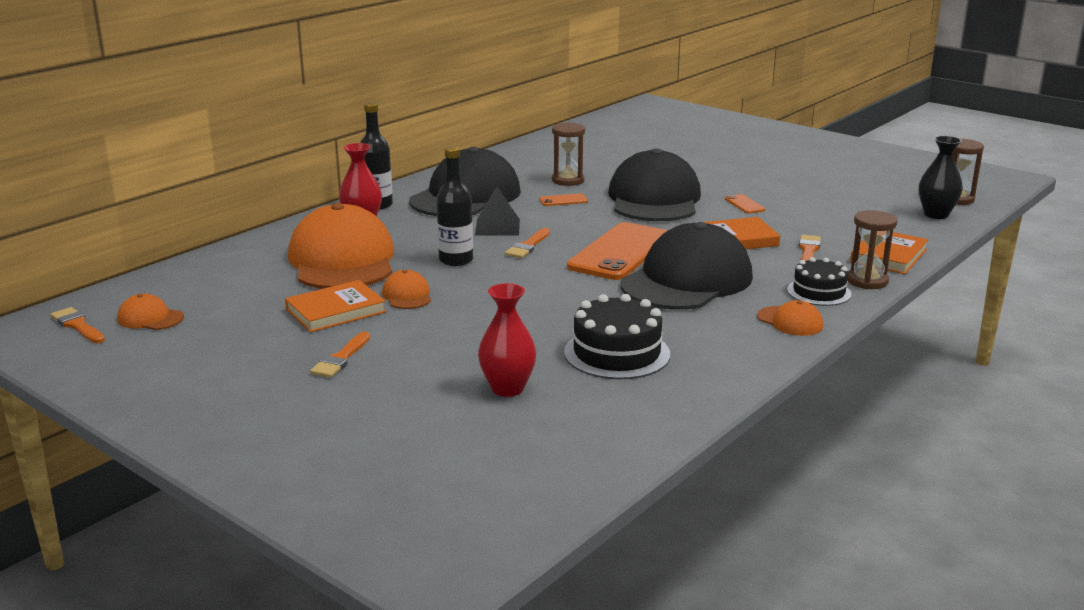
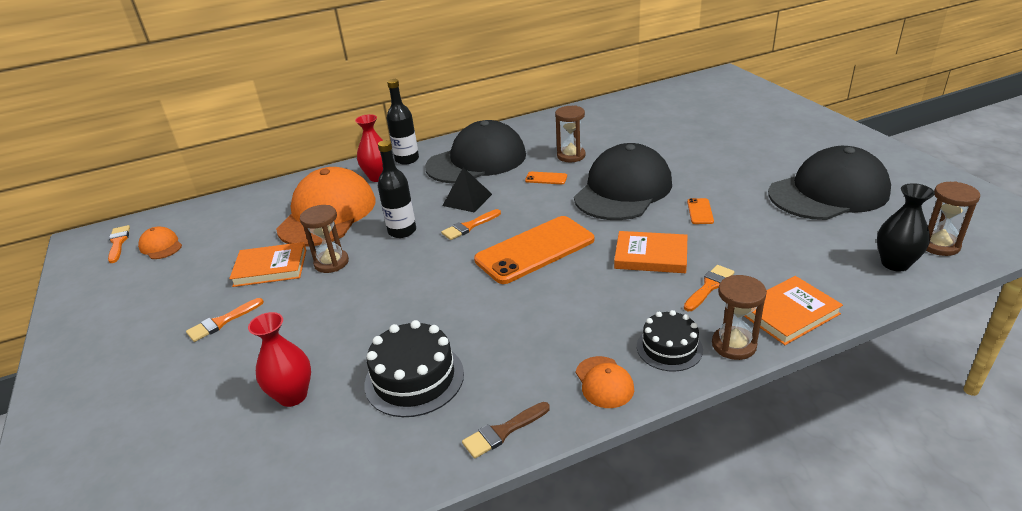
camera: 30 degrees right, 10 degrees up
(407, 295) = (331, 263): orange cap -> brown hourglass
(687, 280) = (559, 299): black cap -> black cap (828, 192)
(741, 366) = (503, 432): none -> brown brush

